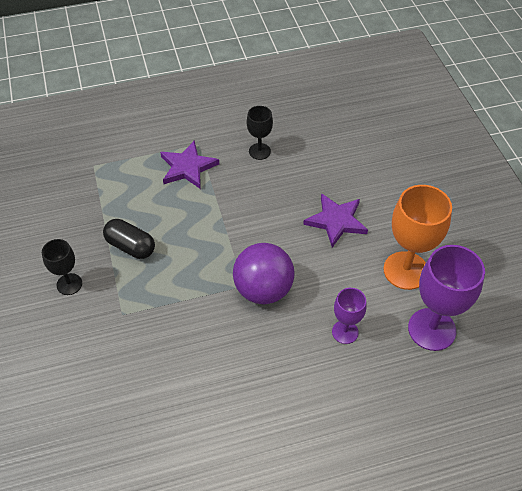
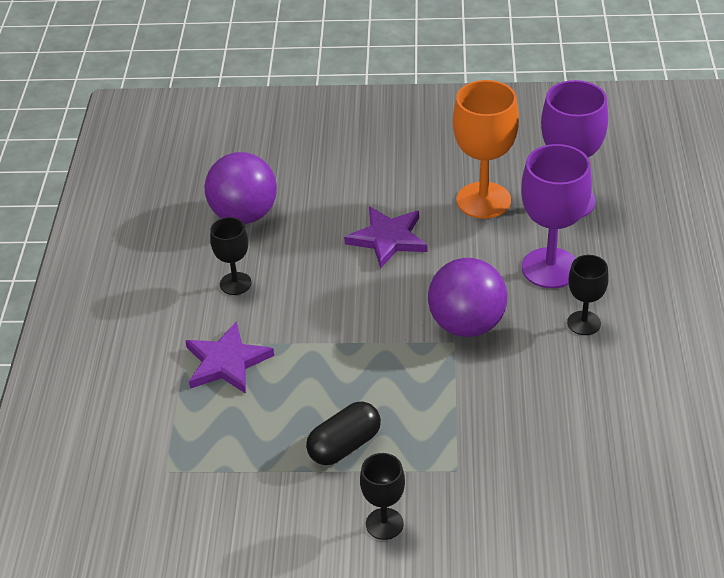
camera: 70 degrees left, 10 degrees down
(290, 367) = (584, 323): none -> black goblet
(327, 137) = (244, 215): none -> purple ball
(345, 332) = (550, 268): purple goblet -> purple goblet, size x1.80

